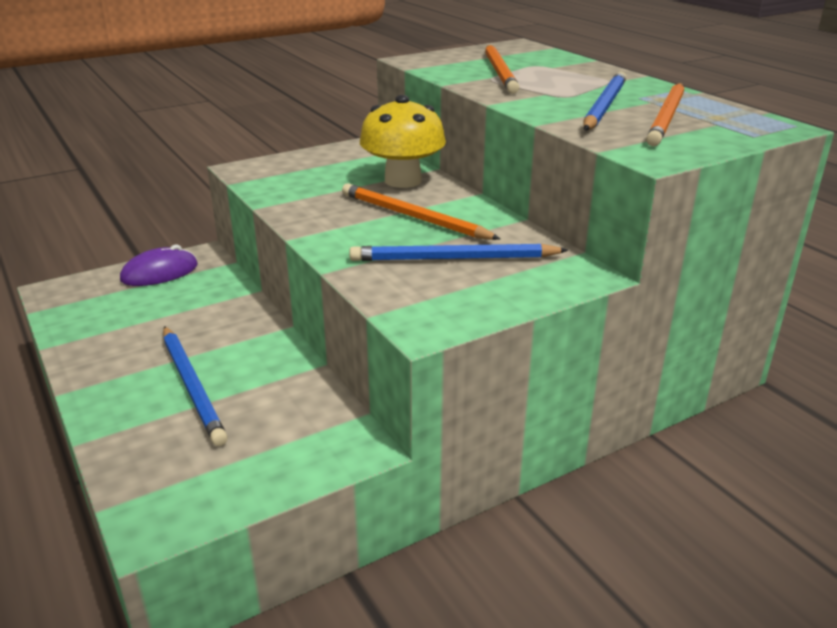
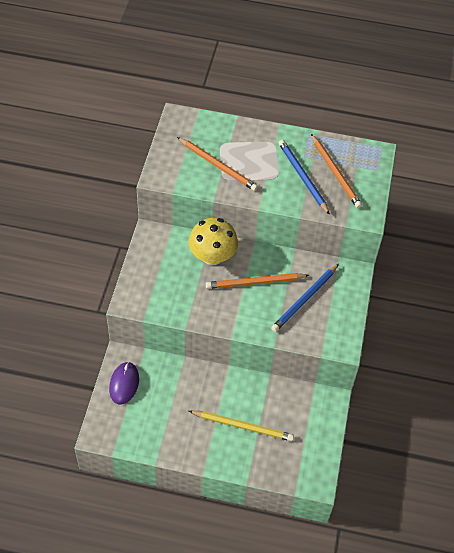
camera: 50 degrees left, 25 degrees up
(192, 386) = (243, 426): blue pencil -> yellow pencil

